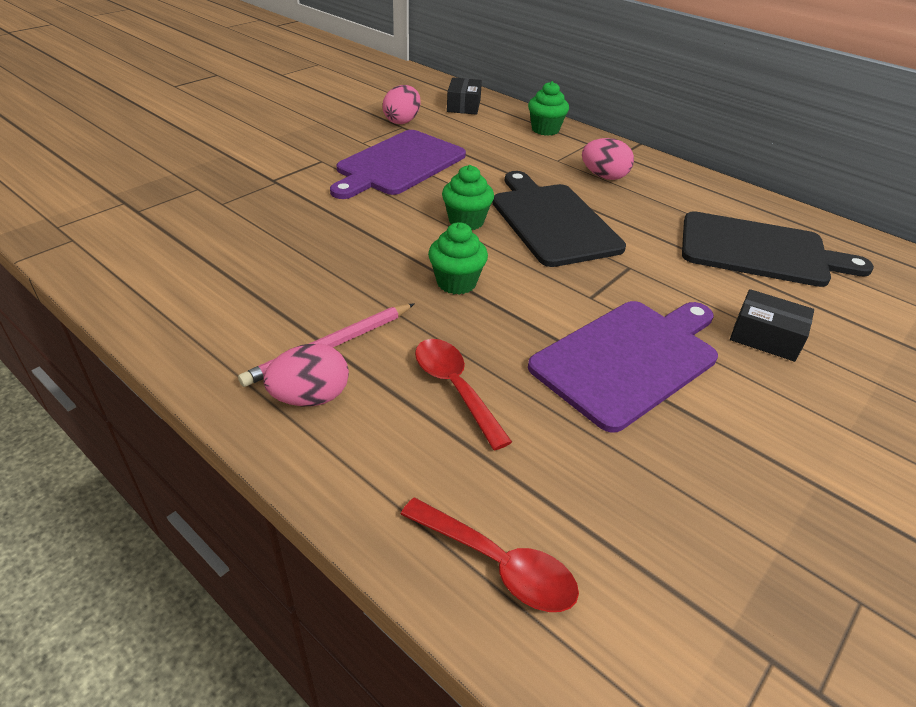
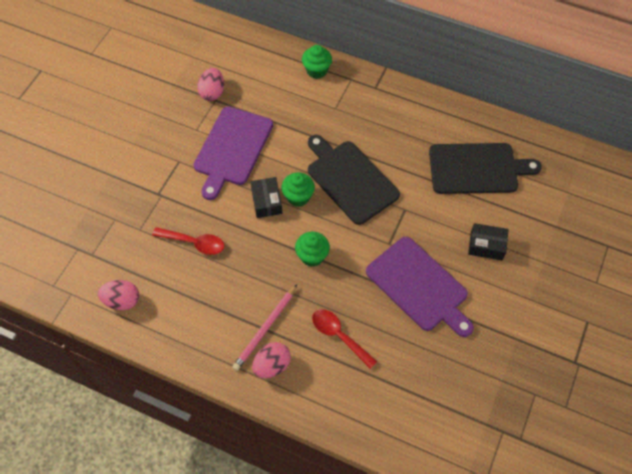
camera: 15 degrees left, 20 degrees up
(463, 106) = (248, 56): black box -> black box (266, 202)
(498, 564) = (390, 426): red spoon -> red spoon (194, 243)
(604, 176) = (370, 118): pink egg -> pink egg (122, 301)
(629, 359) = (419, 286): purple cutting board -> purple cutting board turned 105 degrees clockwise

